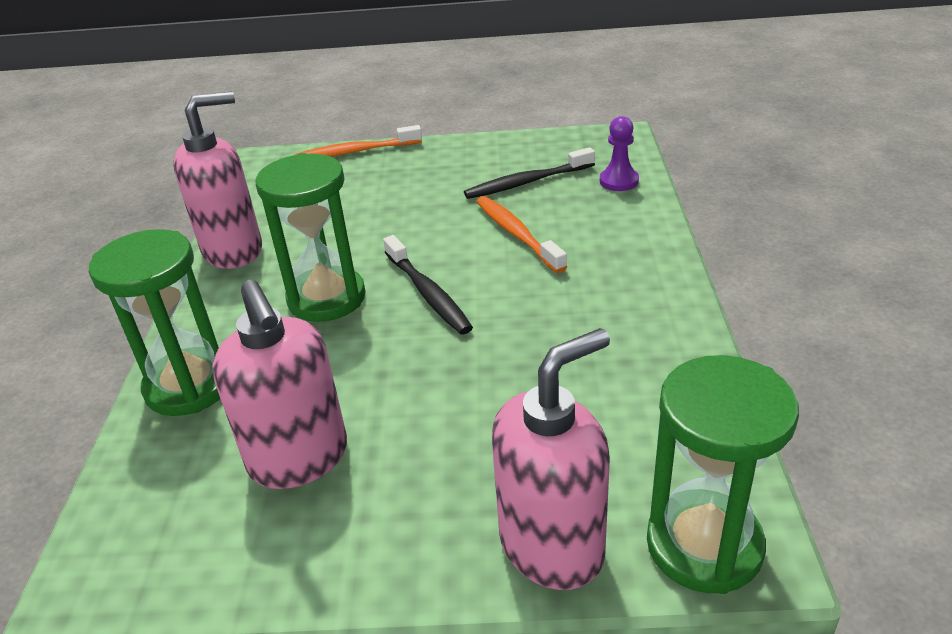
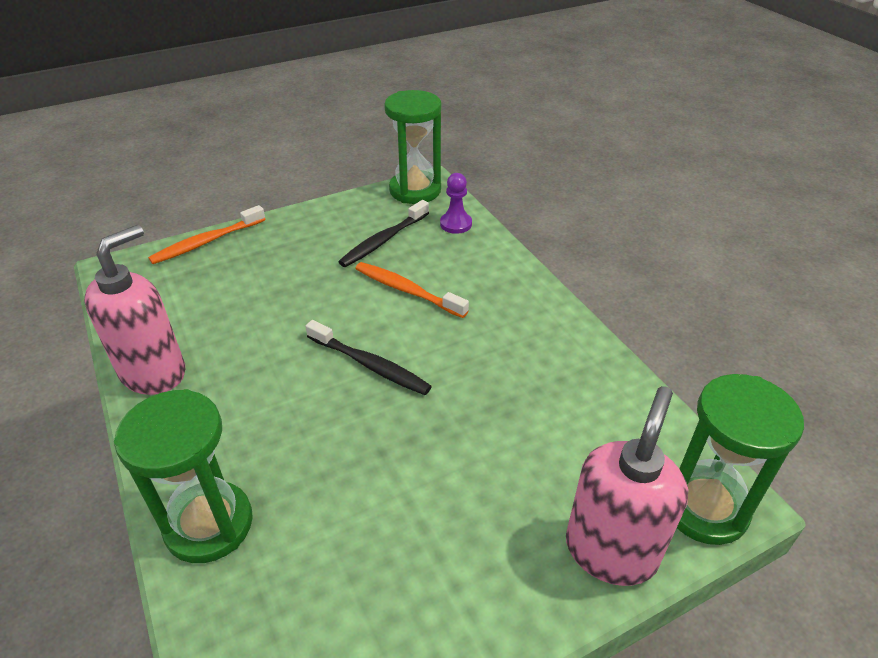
camera: 30 degrees left, 5 degrees up
(299, 459) = (365, 556): pink soap dispenser -> none
(326, 298) = (282, 395): green hourglass -> green hourglass (415, 190)

